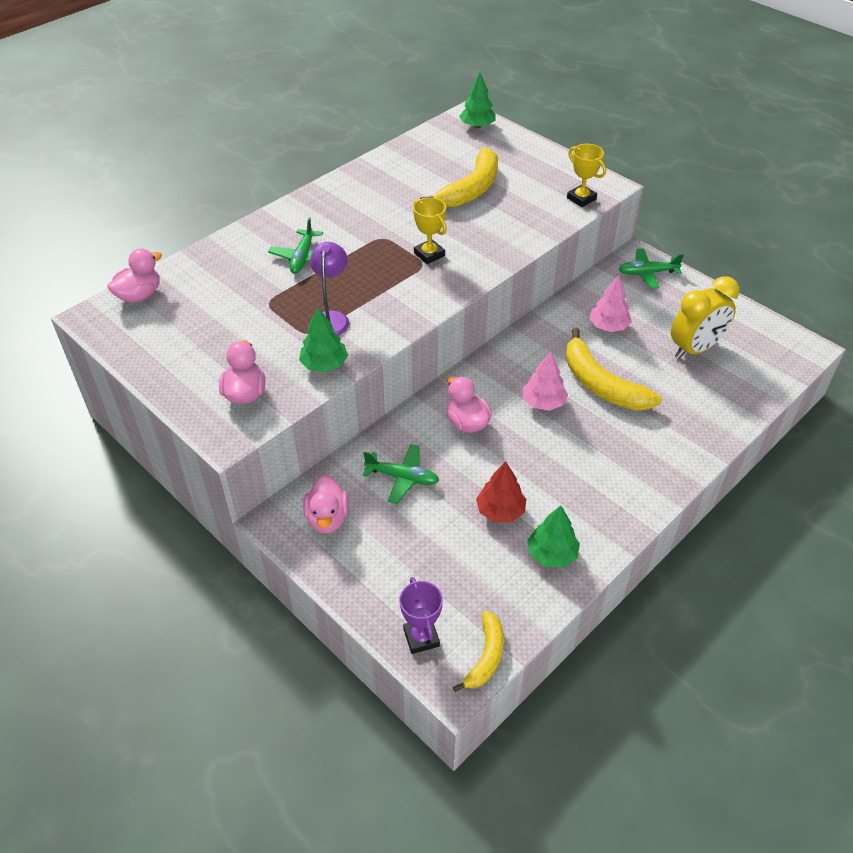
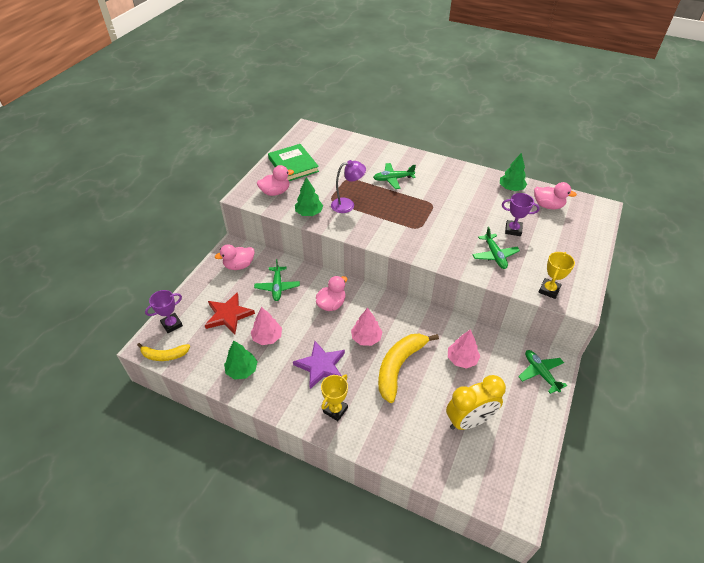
camera: 70 degrees right, 0 degrees up
(139, 295) = (330, 136): pink duck -> pink duck (548, 205)
(186, 356) = (293, 165): none -> green book
(429, 254) = (429, 228): yellow trophy -> yellow trophy (335, 410)
(434, 552) = (228, 315): none -> red star
(471, 189) = (513, 230): yellow banana -> purple trophy
(477, 126) = (592, 215): green tree -> green tree (511, 188)
(500, 511) = (267, 337): red tree -> pink tree
(507, 218) = (494, 255): none -> green plane
(574, 461) = (321, 366): none -> purple star
(695, 349) = (469, 421): yellow clock -> yellow clock turned 60 degrees counterclockwise

